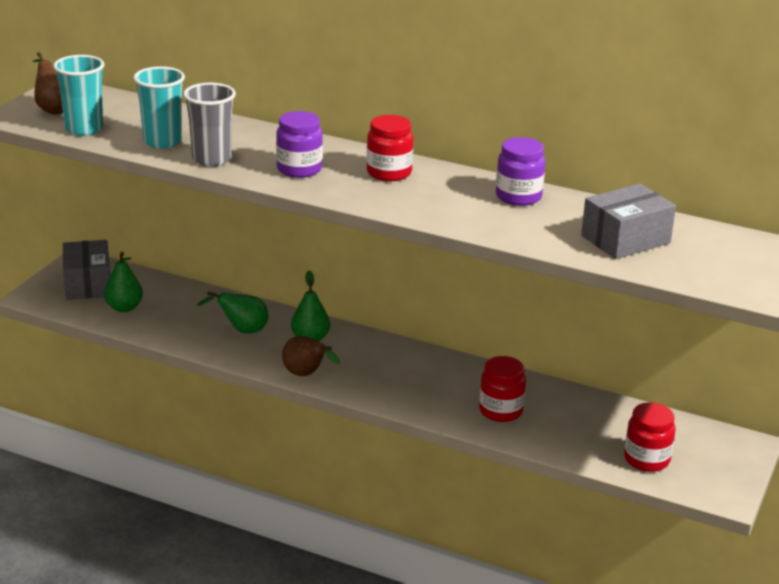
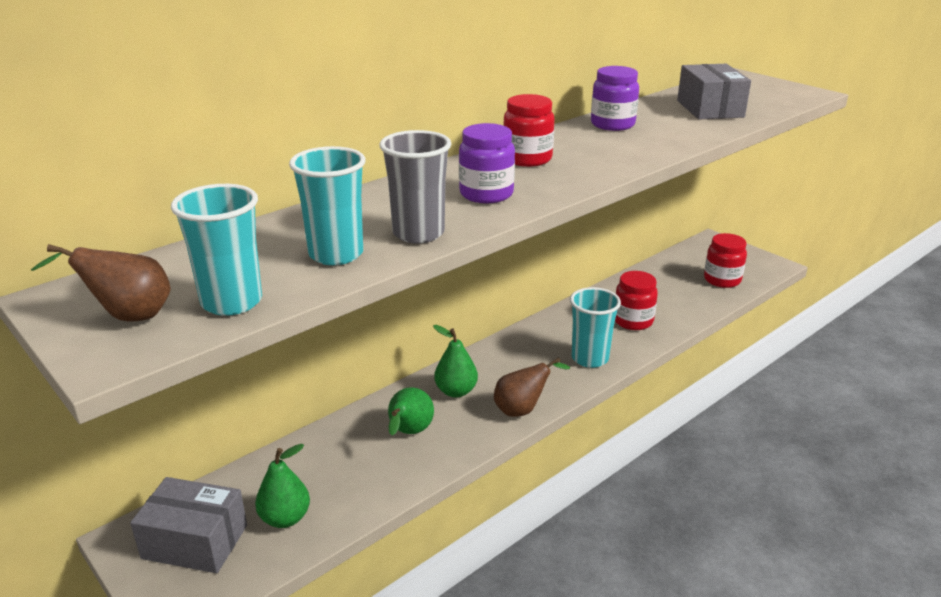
camera: 65 degrees left, 0 degrees up
(411, 396) = (590, 358): none -> turquoise cup

